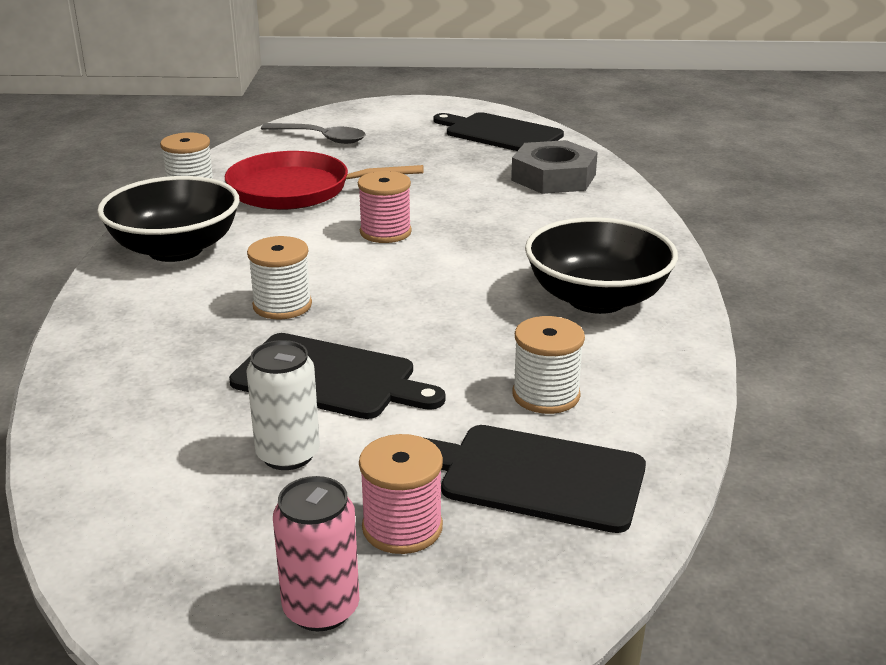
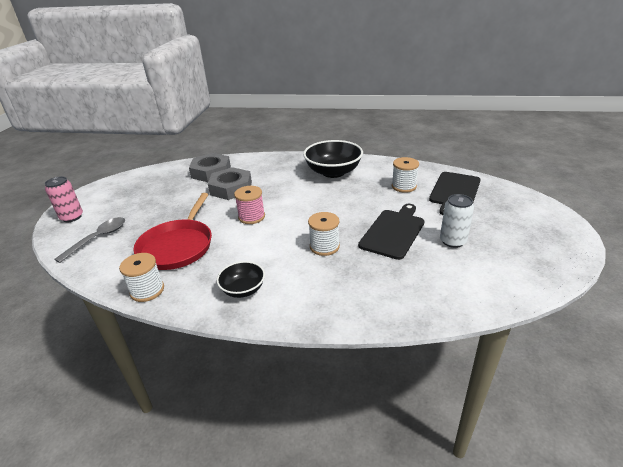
camera: 80 degrees left, 5 degrees up
(175, 249) = (243, 289): black bowl -> black bowl, size x0.55
(321, 609) = (539, 232): pink can -> pink can (72, 217)
(402, 527) = (490, 216): pink spool -> none
(491, 202) = (231, 188): none -> grey nut
(500, 133) = (143, 181): black cutting board -> none

